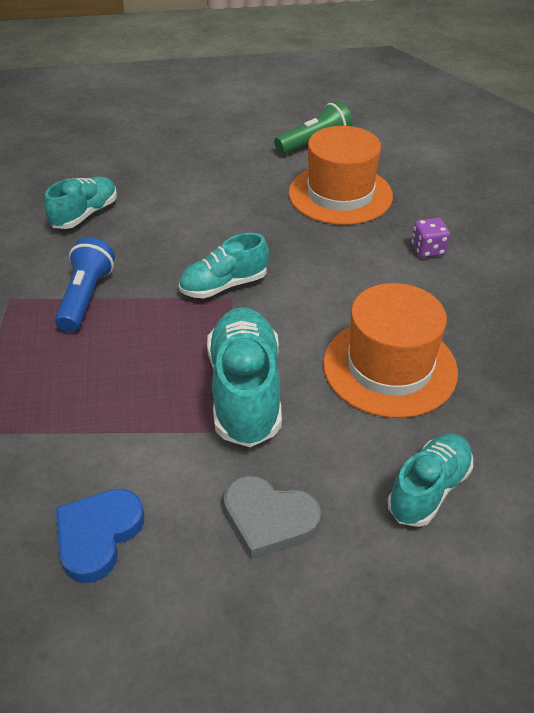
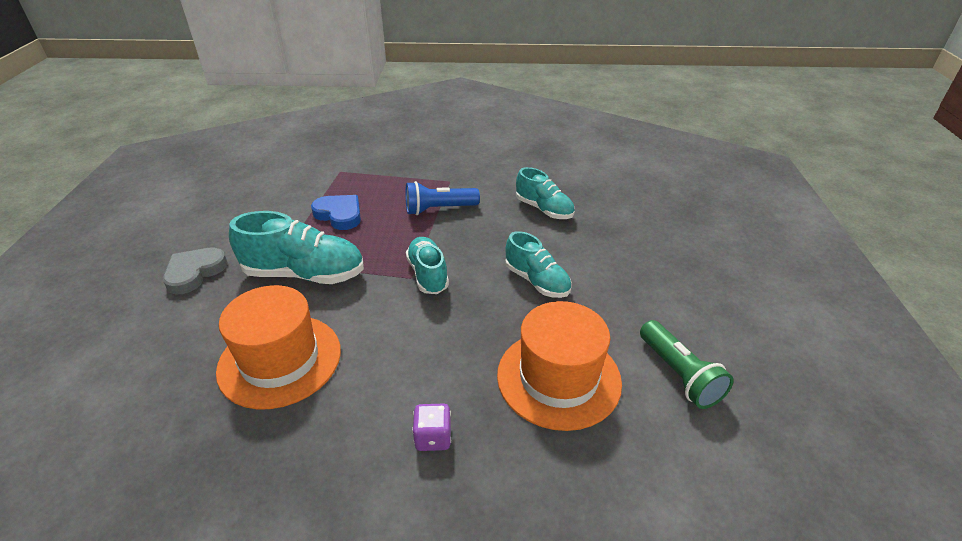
camera: 100 degrees right, 5 degrees down
(86, 297) = (439, 209): blue flashlight -> blue flashlight turned 150 degrees clockwise
(98, 535) = (237, 212): blue heart -> blue heart (339, 214)
(428, 489) = (151, 354): turquoise shoe -> turquoise shoe (537, 281)

